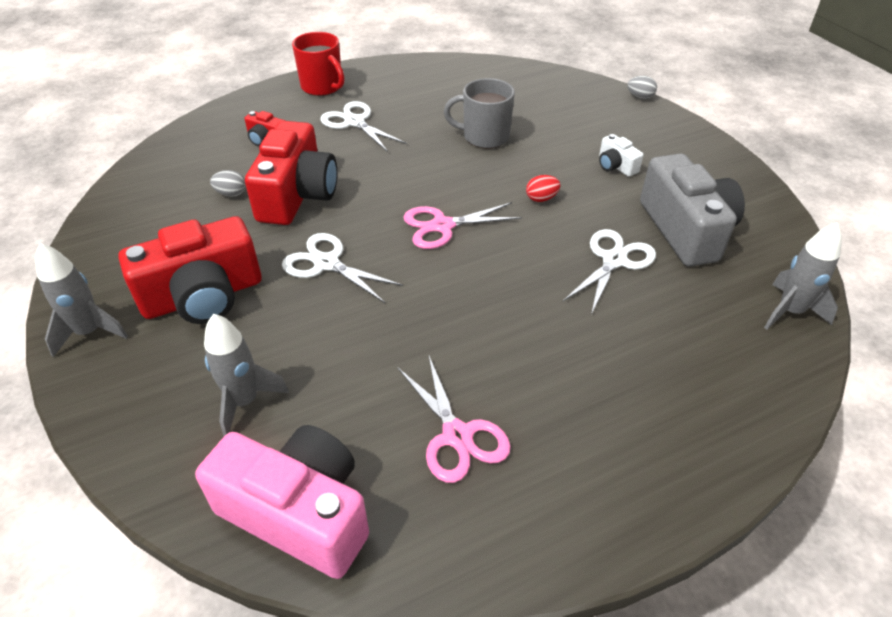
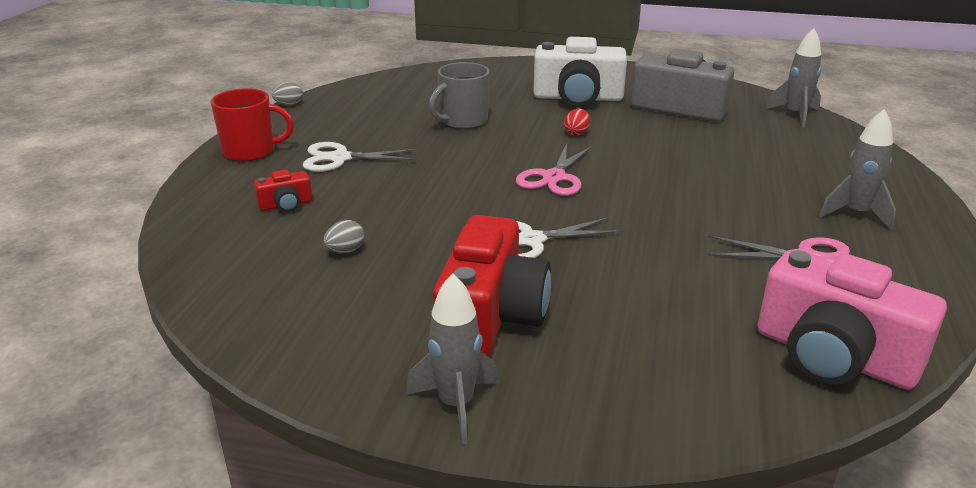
camera: 50 degrees left, 15 degrees down
(244, 401) = (671, 340): grey rocket -> grey rocket (856, 214)
(297, 195) = (406, 220): red camera -> none
(299, 513) = (833, 356): pink camera -> pink camera turned 120 degrees counterclockwise
(614, 260) = (682, 139): white scissors -> none
(615, 166) = (578, 98): white camera -> white camera, size x2.22
(640, 97) = (510, 60): grey egg -> grey egg (289, 104)

